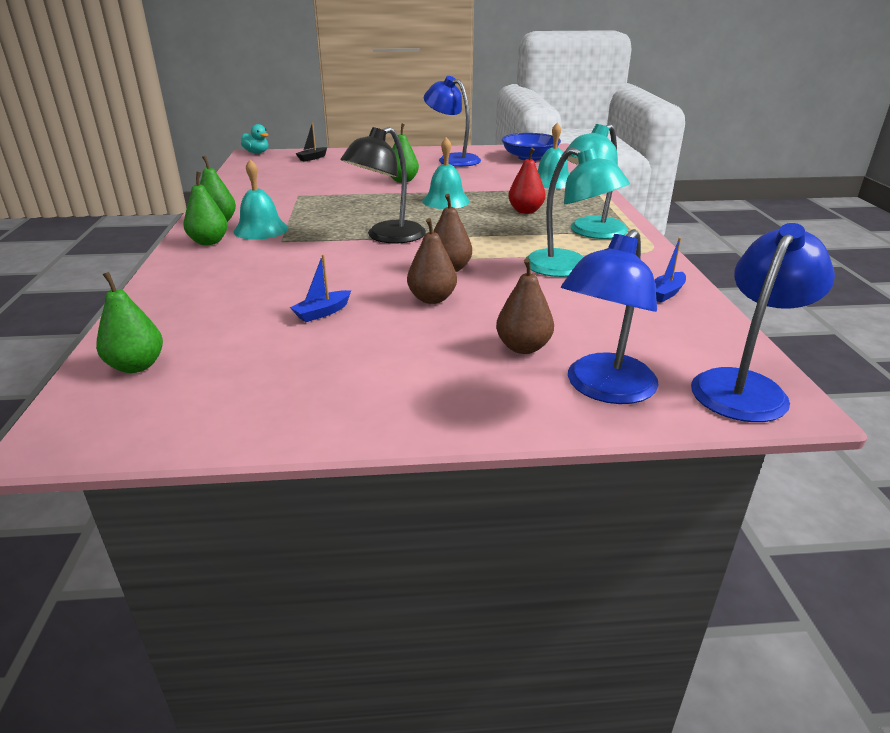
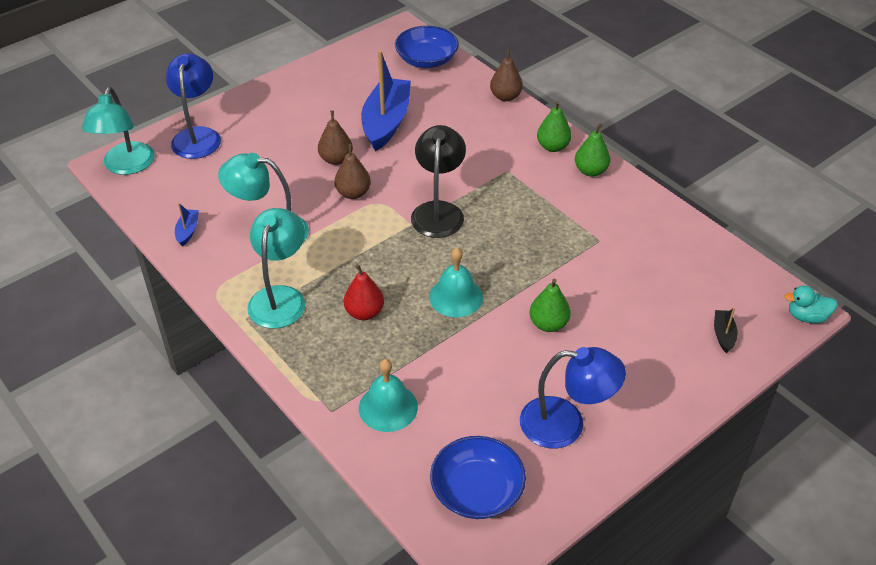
camera: 145 degrees right, 15 degrees up
(136, 366) = (426, 59): green pear -> blue bowl
(261, 229) = (543, 176): turquoise bell -> none
(322, 312) = (386, 122): blue boat -> blue boat, size x2.37
(523, 347) = (253, 145): brown pear -> brown pear (505, 97)
(745, 386) = (126, 166): blue lamp -> turquoise lamp

